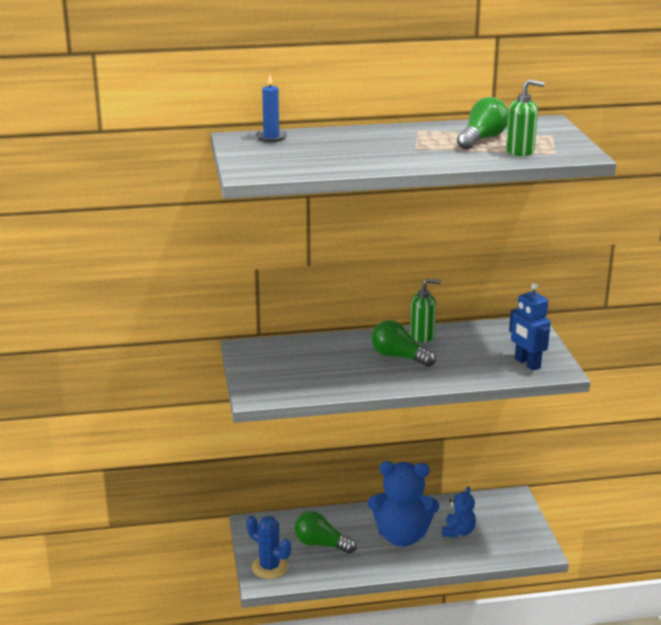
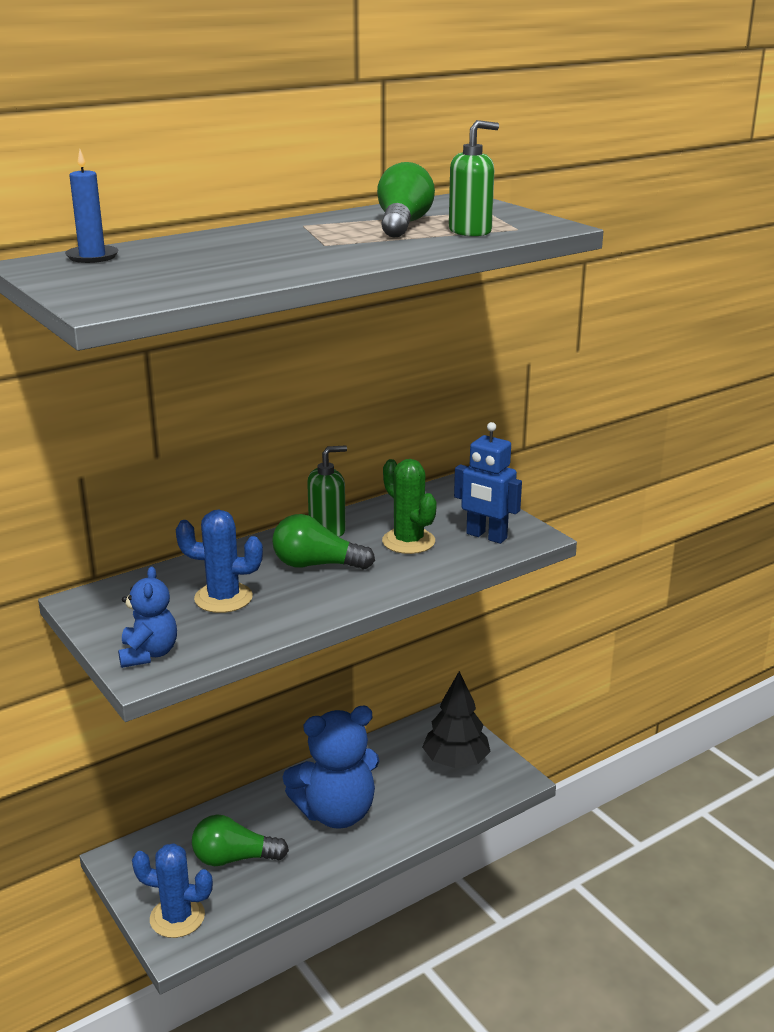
camera: 25 degrees left, 0 degrees up
(327, 364) = (223, 598): none -> blue cactus
(458, 532) = (403, 784): blue teddy bear -> blue teddy bear (149, 654)
(470, 355) = (408, 541): none -> green cactus
(504, 528) = (456, 761): none -> black tree

